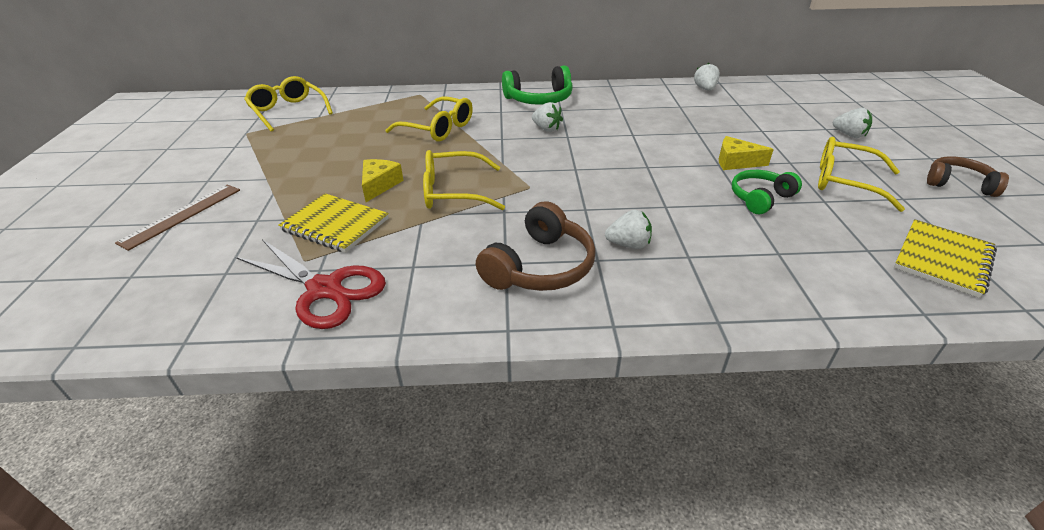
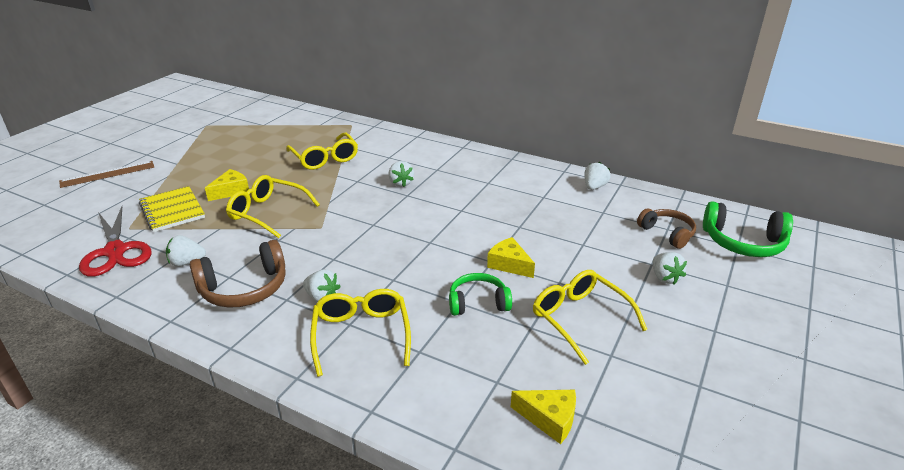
camera: 30 degrees right, 5 degrees down
(288, 111) = (250, 115): yellow glasses -> yellow glasses (361, 335)
(435, 267) = (187, 262): none -> white strawberry
(539, 99) = (432, 155): green headphones -> green headphones (743, 242)
(942, 259) = (549, 419): yellow notebook -> yellow cheese
(958, 184) = (695, 366): brown headphones -> brown headphones (667, 233)

